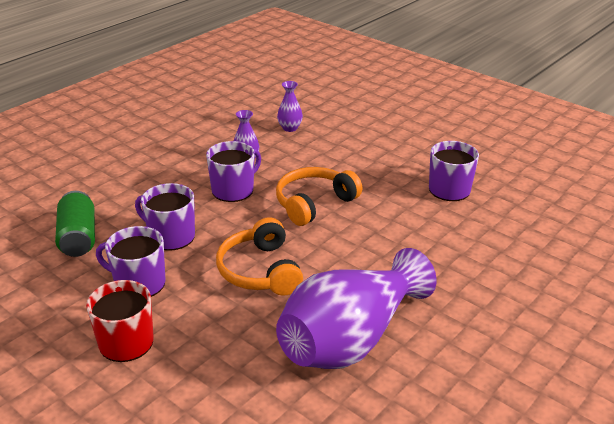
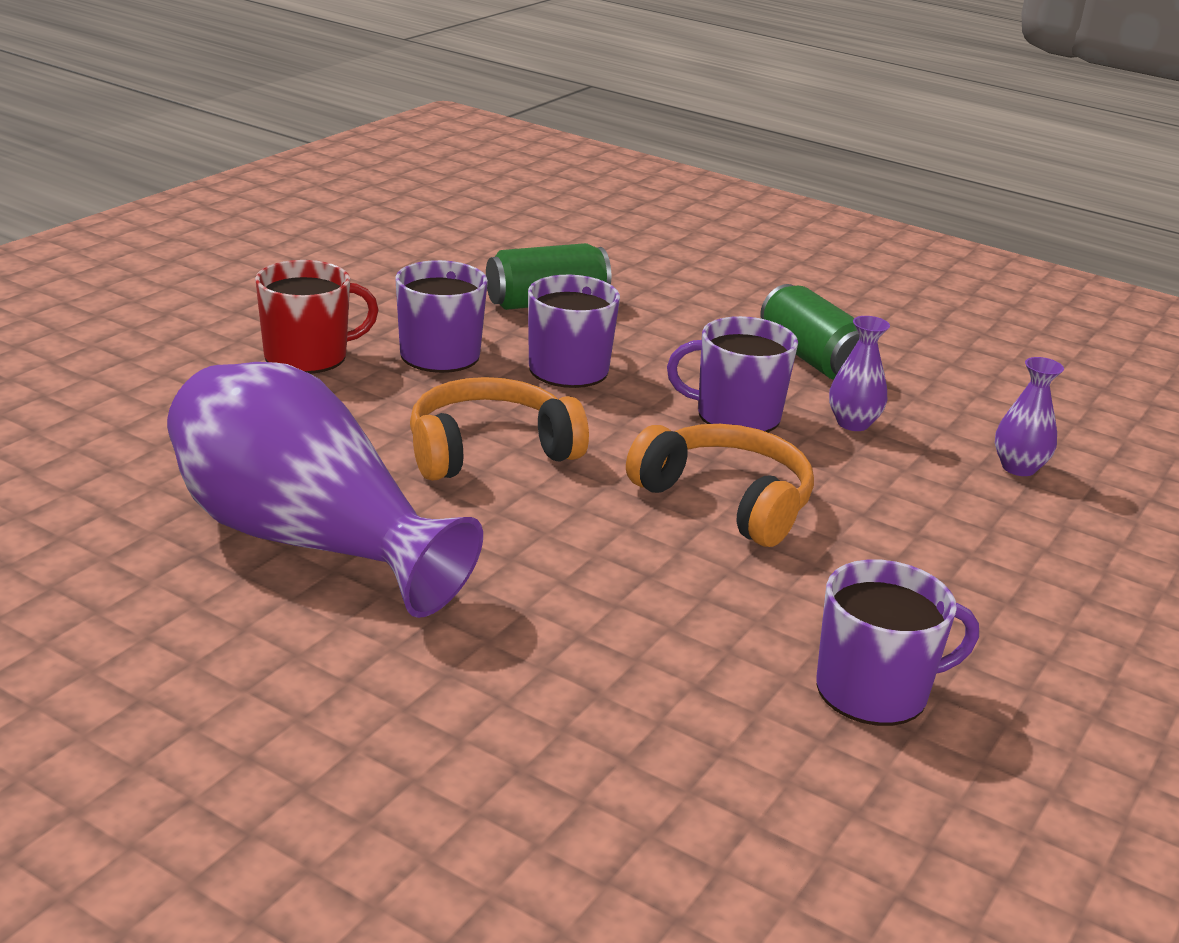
camera: 80 degrees right, 5 degrees down
(177, 160) = (812, 358): none -> green can
(233, 190) = (736, 415): purple mug -> purple mug turned 150 degrees clockwise

